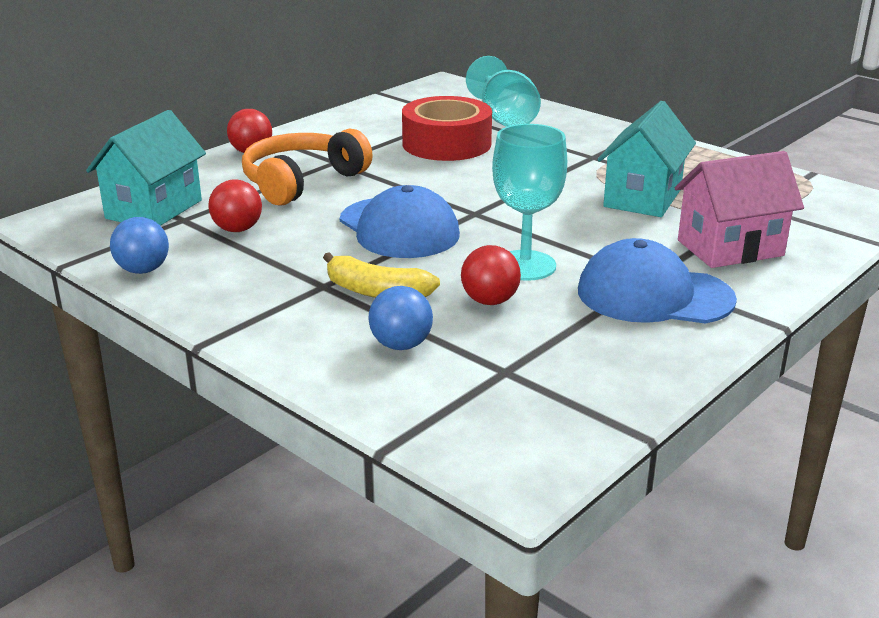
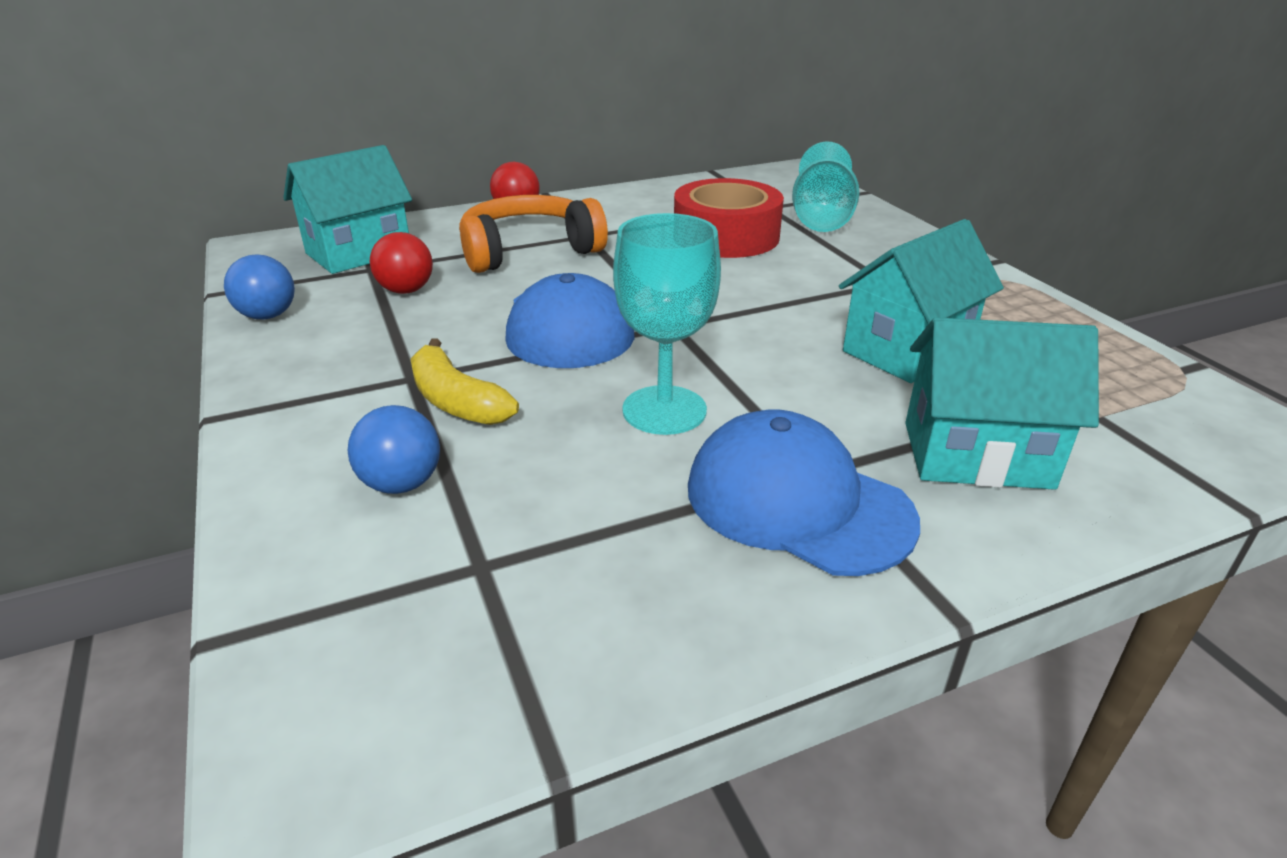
camera: 25 degrees right, 5 degrees up
(490, 301) = (570, 450): red ball -> none
(730, 248) = (976, 455): pink house -> turquoise house

